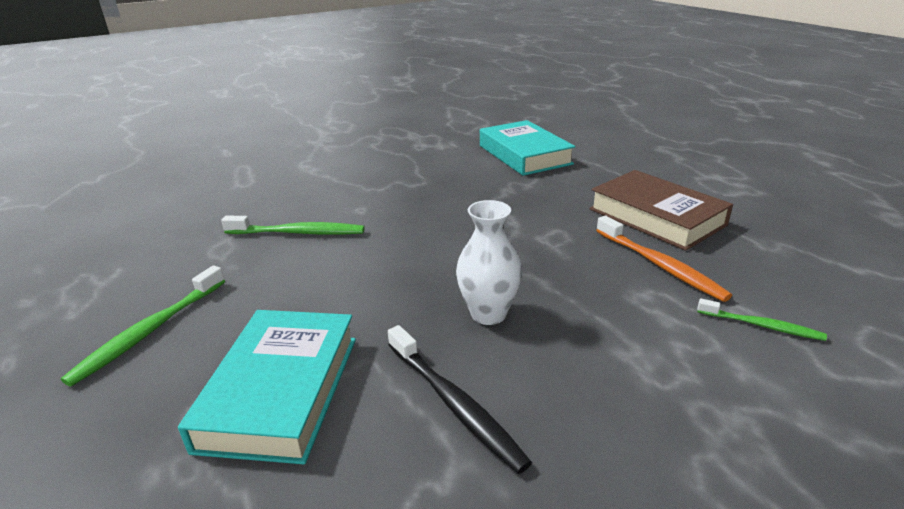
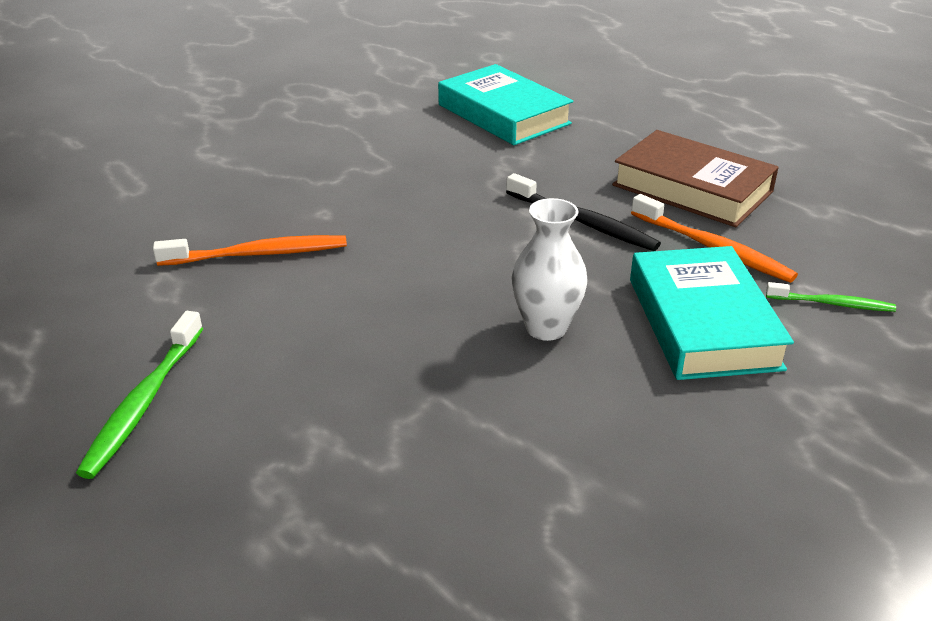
camera: 15 degrees left, 5 degrees up
(281, 391) = (353, 444): turquoise book -> turquoise book (703, 323)
(297, 233) = (257, 254): green toothbrush -> orange toothbrush
(454, 403) = (550, 427): black toothbrush -> black toothbrush (582, 222)

